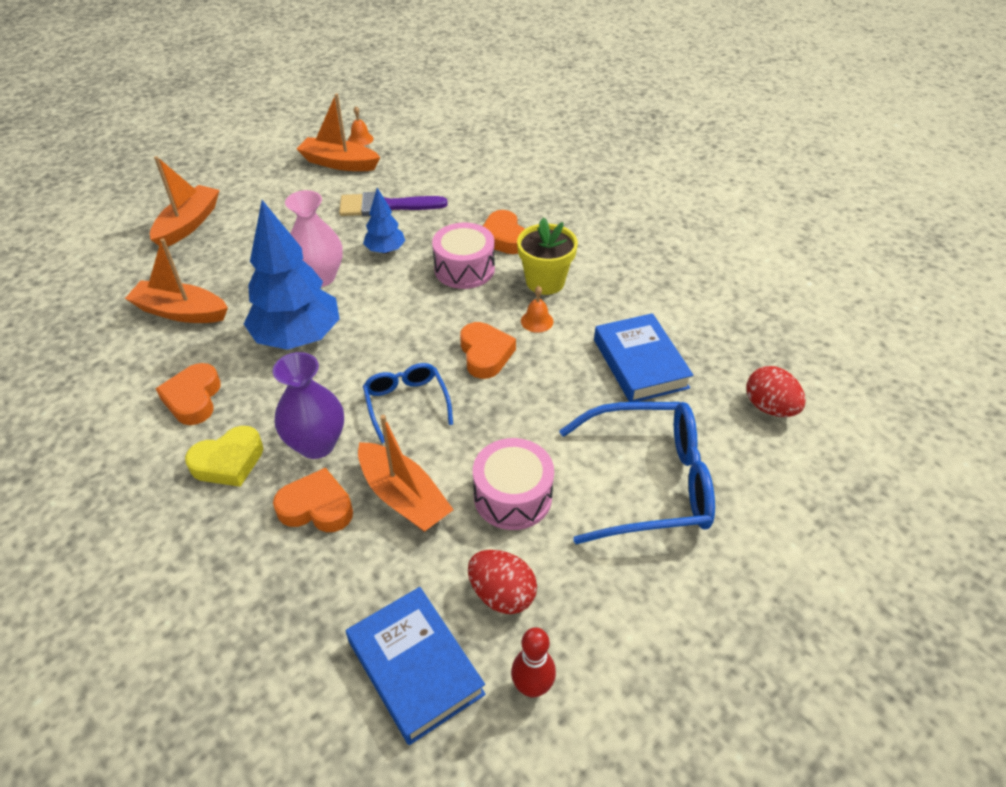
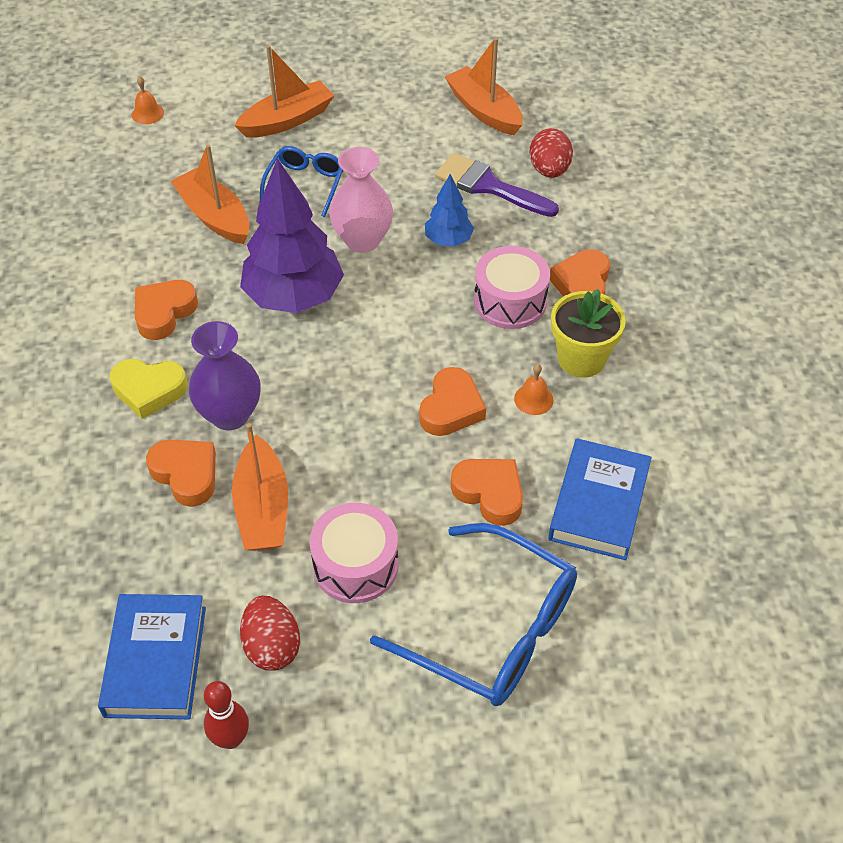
camera: 35 degrees right, 5 degrees up
(298, 338) = (294, 297): blue tree -> purple tree
(360, 139) = (530, 89): orange bell -> orange bell (147, 113)
(406, 403) = (336, 418): blue glasses -> blue glasses (305, 185)
(563, 395) = (489, 493): none -> orange heart
(769, 407) = (693, 630): red egg -> red egg (549, 170)

